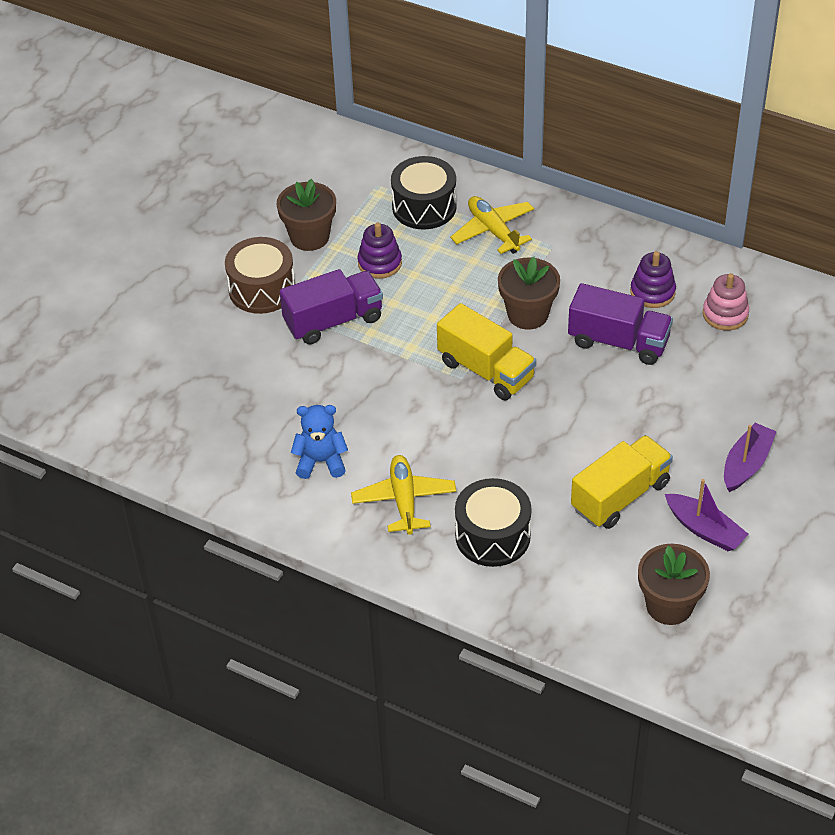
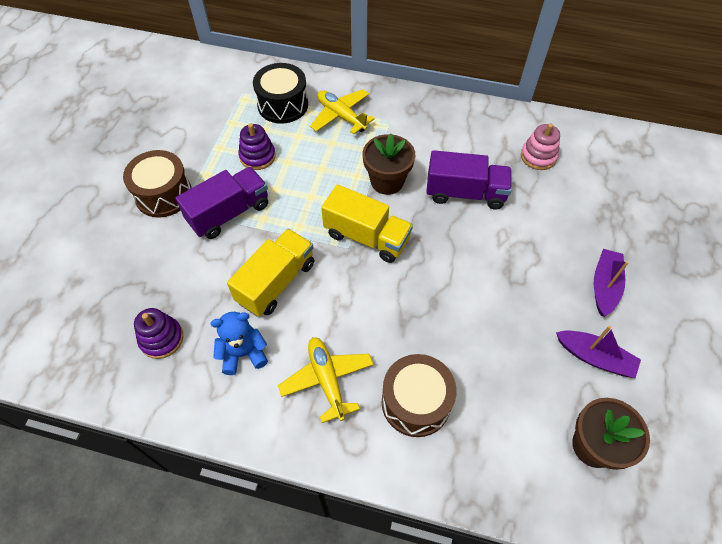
camera: 15 degrees left, 10 degrees up
(309, 237) = (196, 143): brown flower pot -> none
(492, 536) = (416, 402): black drum -> brown drum
(620, 496) = (513, 338): yellow truck -> yellow truck (276, 282)
(652, 292) = (477, 147): purple stacking toy -> purple stacking toy (161, 339)

